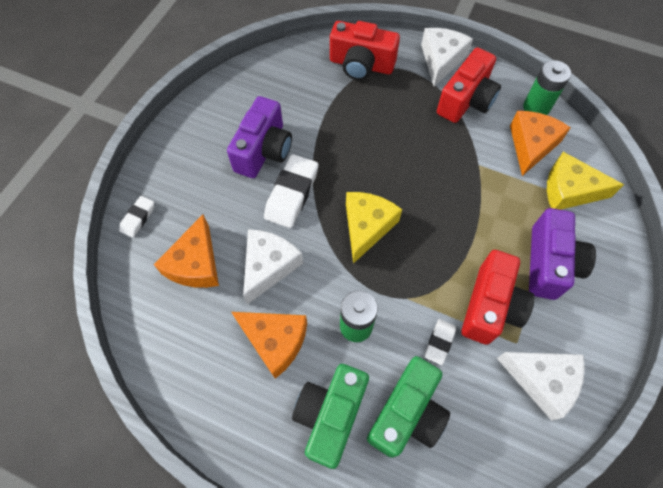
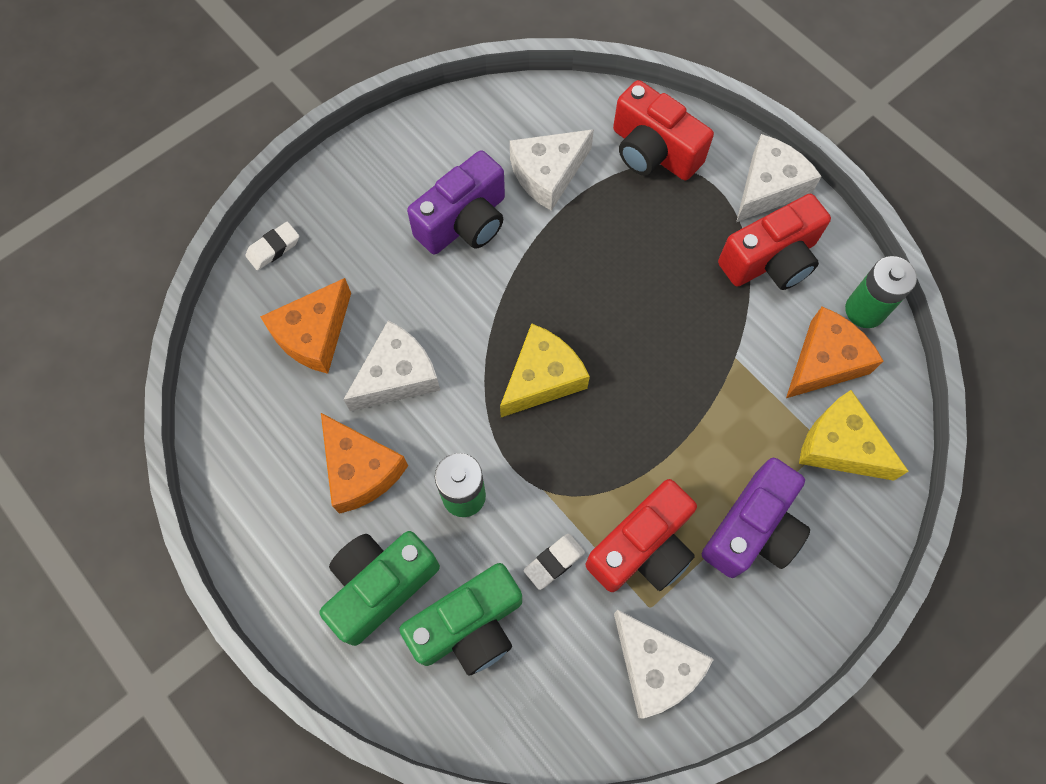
camera: 25 degrees right, 5 degrees up
(292, 194) = (470, 295): white eraser -> none
(303, 101) = (548, 174): none -> white cheese

